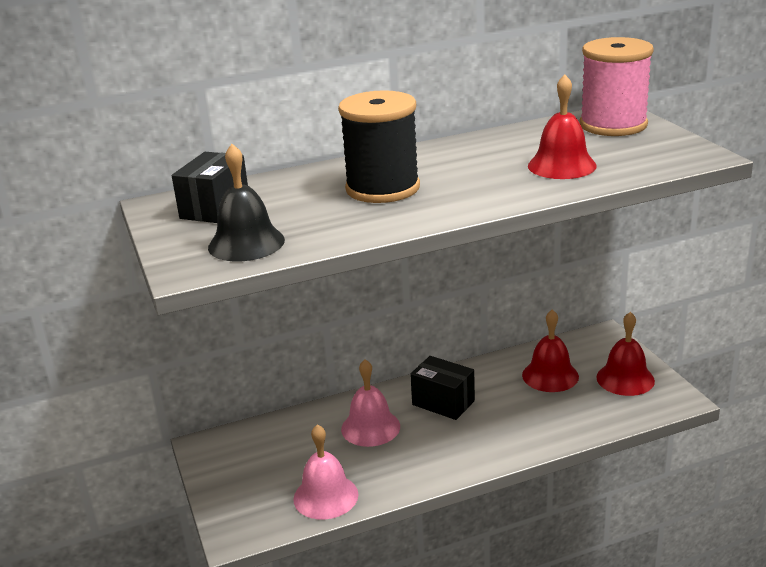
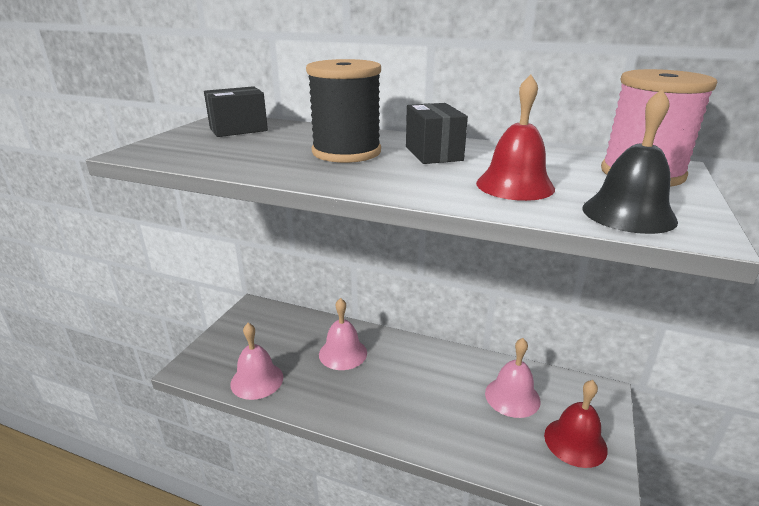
camera: 40 degrees right, 0 degrees up
(246, 243) = (195, 151): black bell -> black bell (628, 214)
(443, 403) = (408, 366): black box -> black box (433, 153)
(550, 375) = (512, 397): red bell -> pink bell

